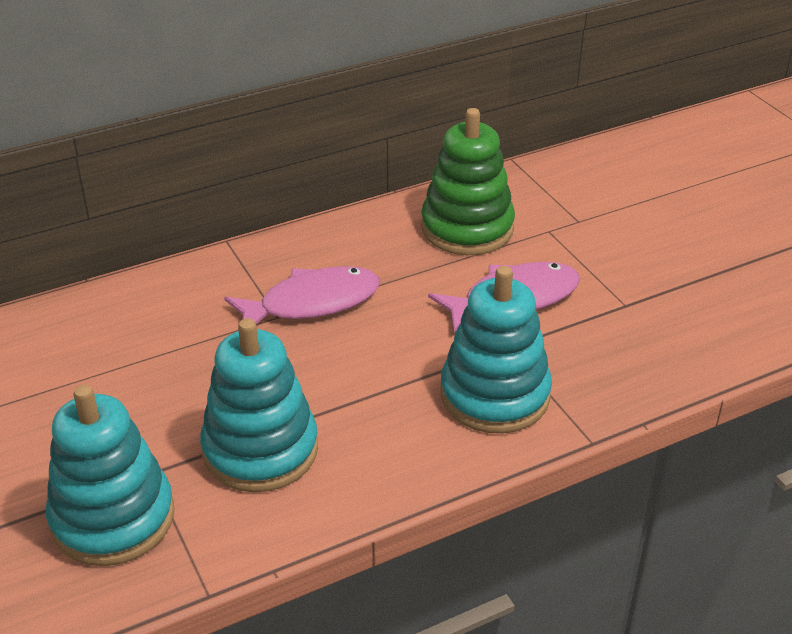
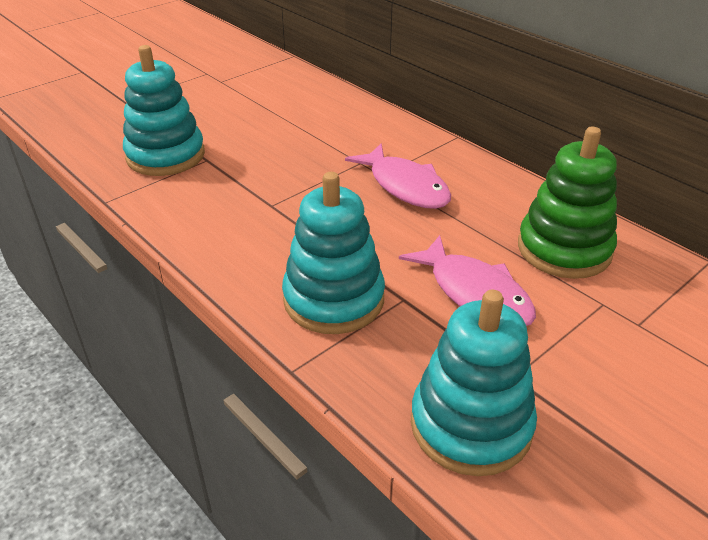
camera: 75 degrees right, 0 degrees up
(260, 450) = (237, 195): turquoise stacking toy -> turquoise stacking toy (471, 425)

